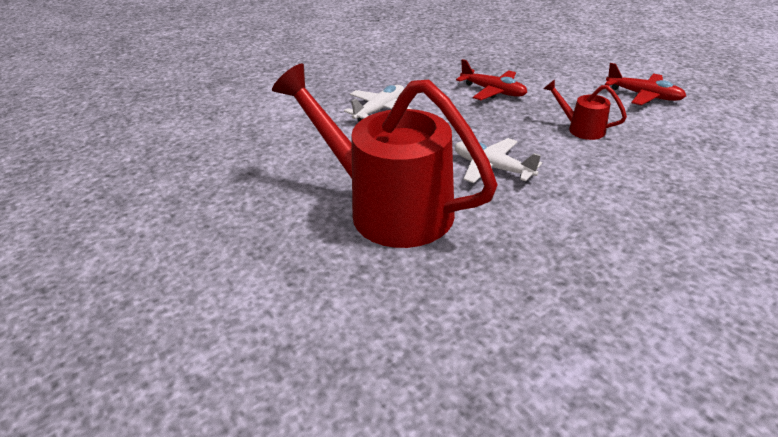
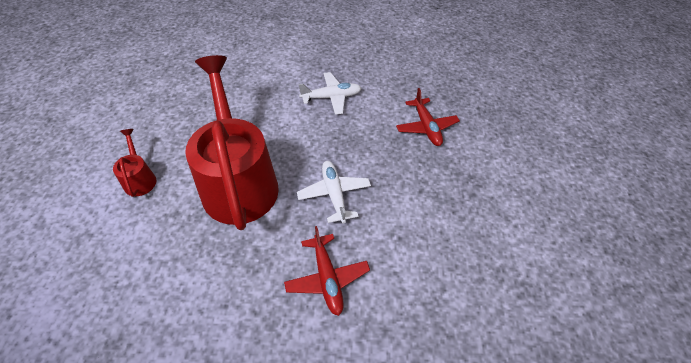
camera: 35 degrees right, 15 degrees up
(580, 129) = (441, 203): red watering can -> red watering can (140, 178)
(643, 95) = (539, 206): red plane -> red plane (327, 278)

